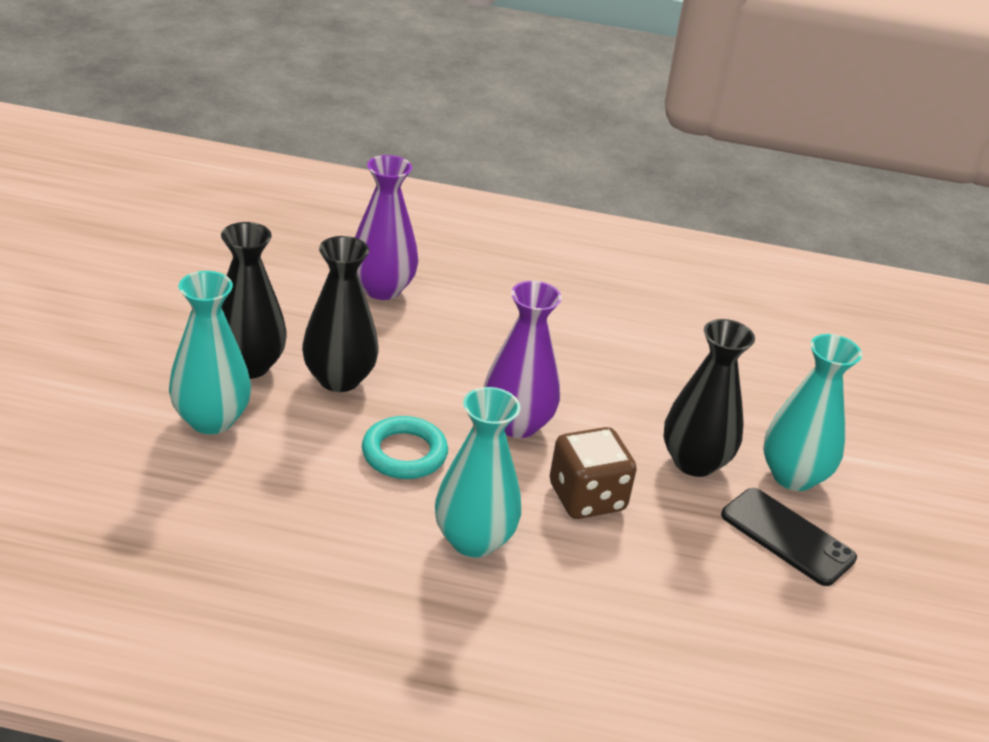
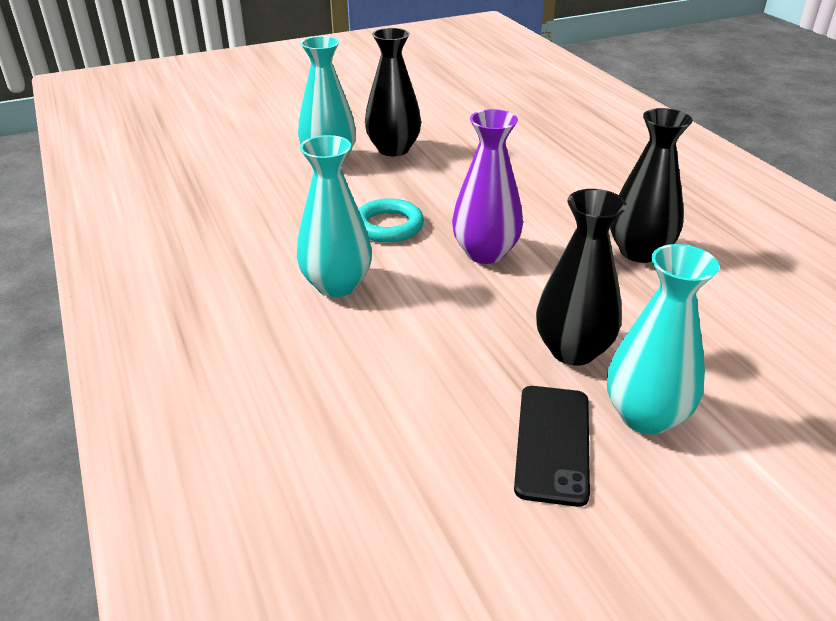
camera: 60 degrees right, 0 degrees up
(339, 379) = (427, 177): black vase -> black vase (639, 252)
(382, 289) = (541, 153): purple vase -> none
(587, 497) = (448, 314): brown dice -> none

